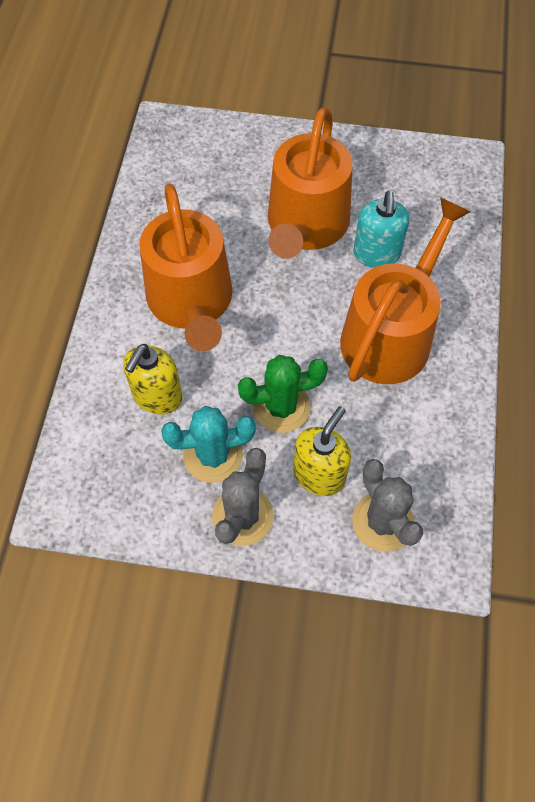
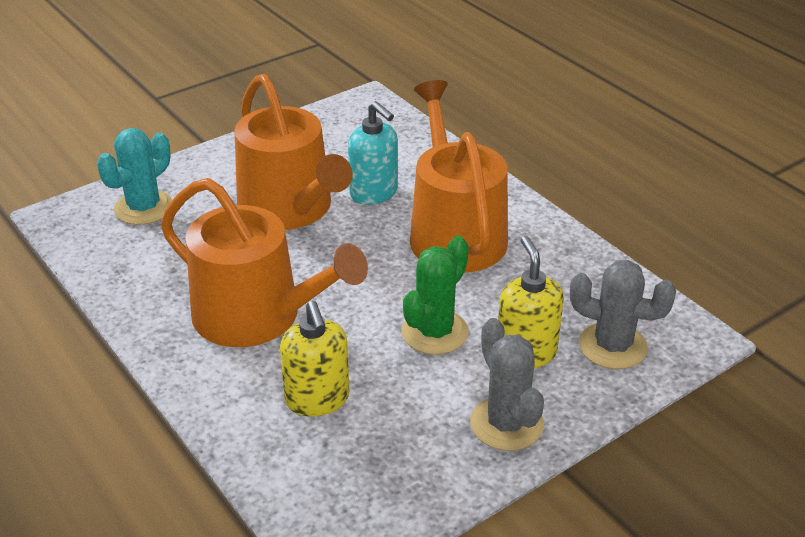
camera: 45 degrees left, 25 degrees down
(213, 455) = (424, 403): turquoise cactus -> turquoise cactus (144, 208)

